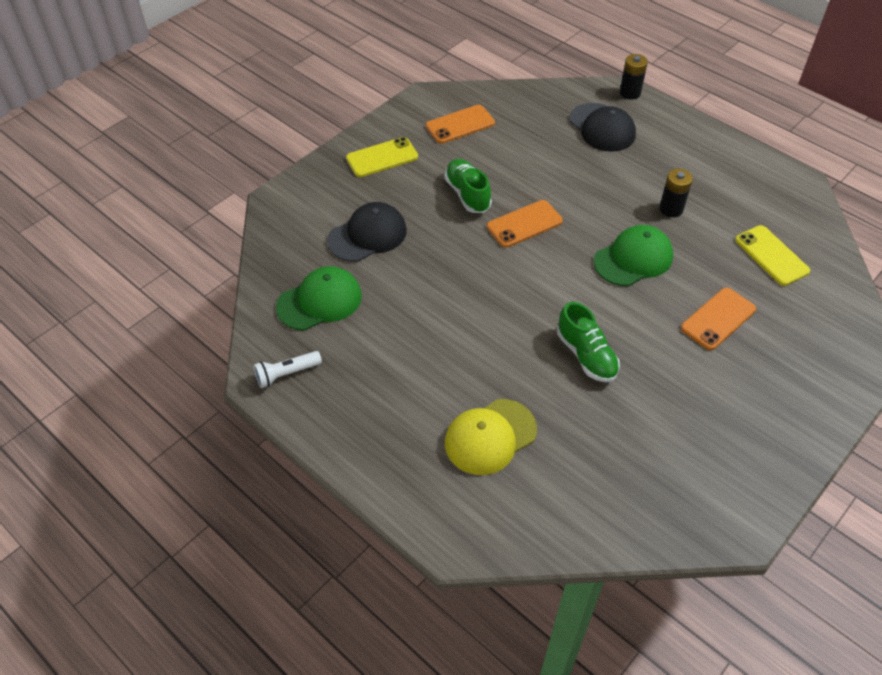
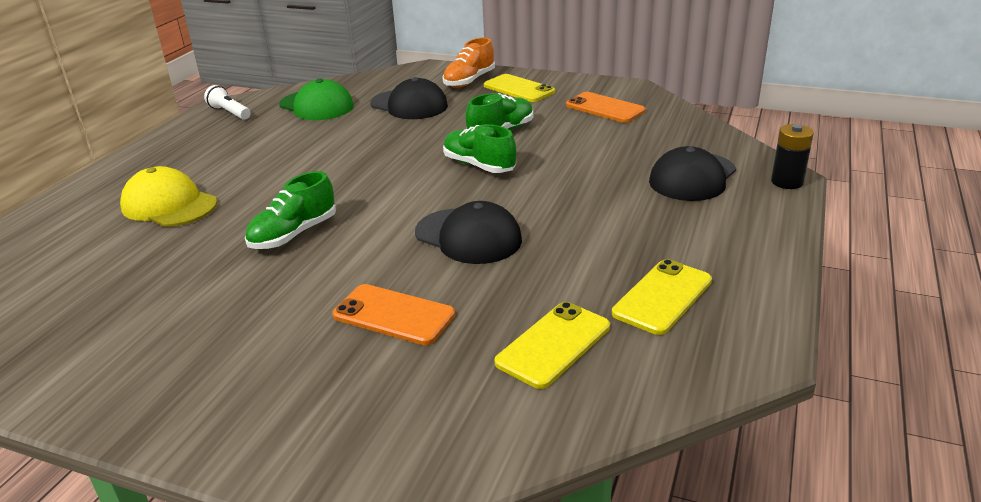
camera: 70 degrees right, 20 degrees down
(337, 182) = (469, 81): none -> orange shoe
(524, 224) = (479, 166): orange phone -> green shoe
(633, 259) = (468, 236): green cap -> black cap
(671, 209) = (583, 247): black battery -> none
(739, 196) = (662, 297): none -> yellow phone

